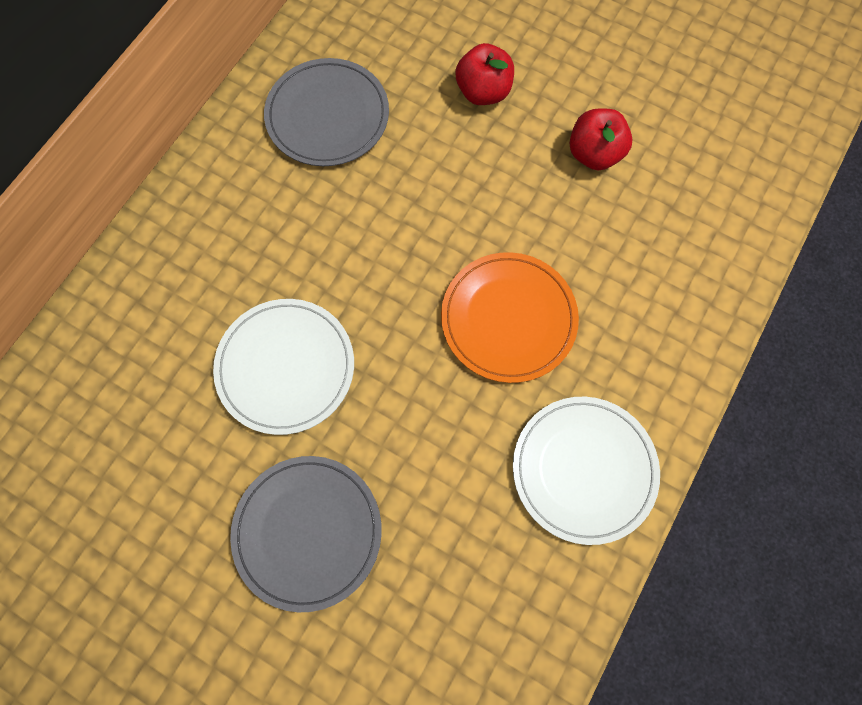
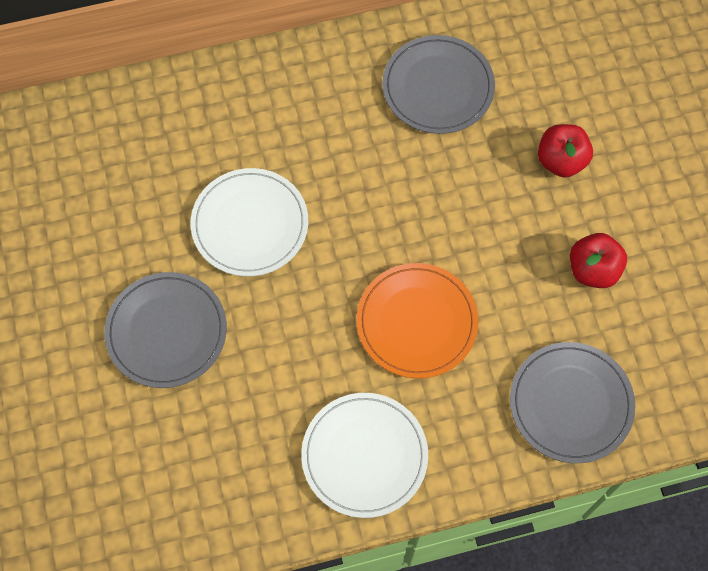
camera: 45 degrees right, 5 degrees down
(687, 271) = (571, 403): none -> grey plate

